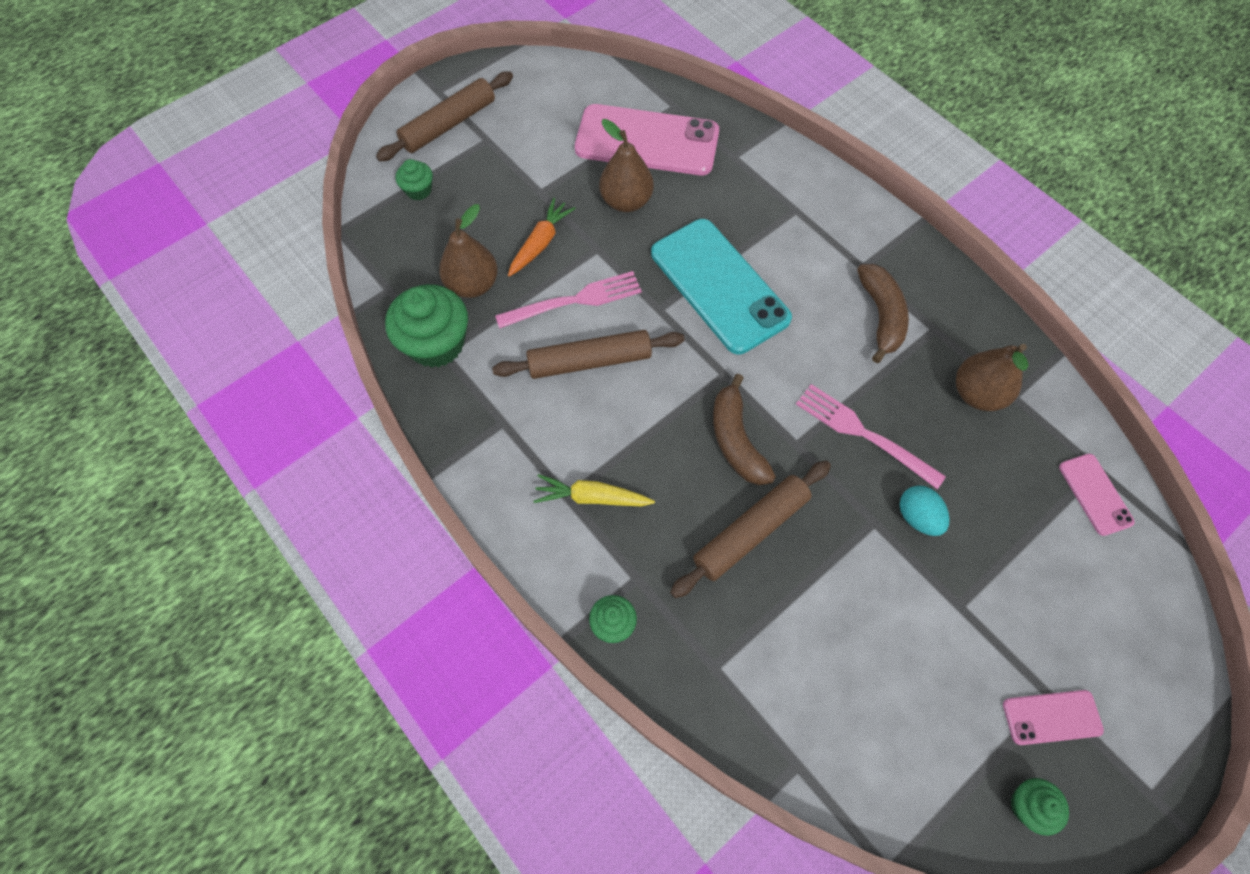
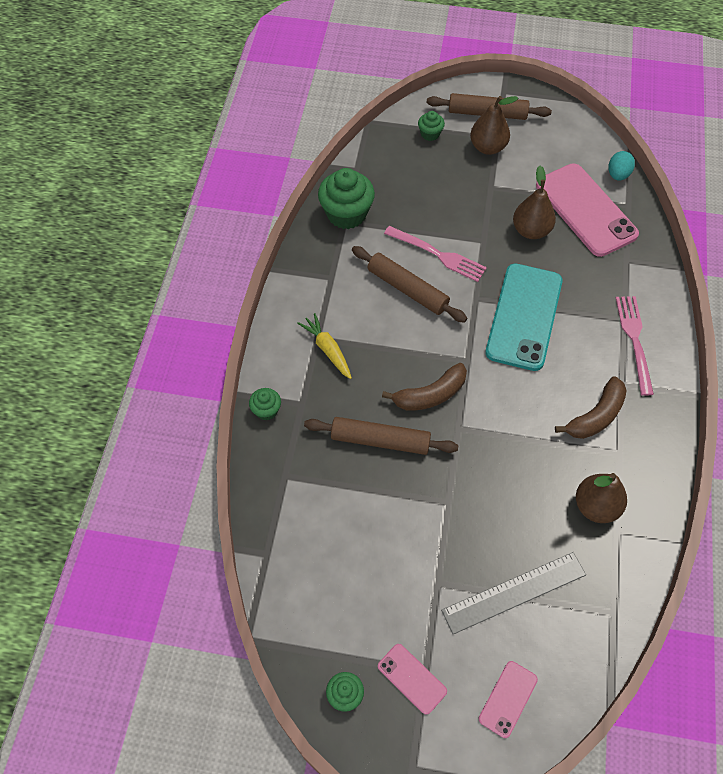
camera: 50 degrees right, 5 degrees down
(473, 284) = (398, 202): brown pear -> brown pear (488, 147)
(540, 243) = (457, 212): orange carrot -> none
(736, 440) = (430, 395): brown banana -> brown banana turned 150 degrees counterclockwise
(863, 434) = (501, 459): pink fork -> pink fork (634, 340)
(917, 517) = (474, 524): turquoise egg -> turquoise egg (618, 175)
(1019, 540) = (514, 592): none -> grey ruler
(1095, 494) = (592, 621): pink phone -> pink phone (508, 699)

